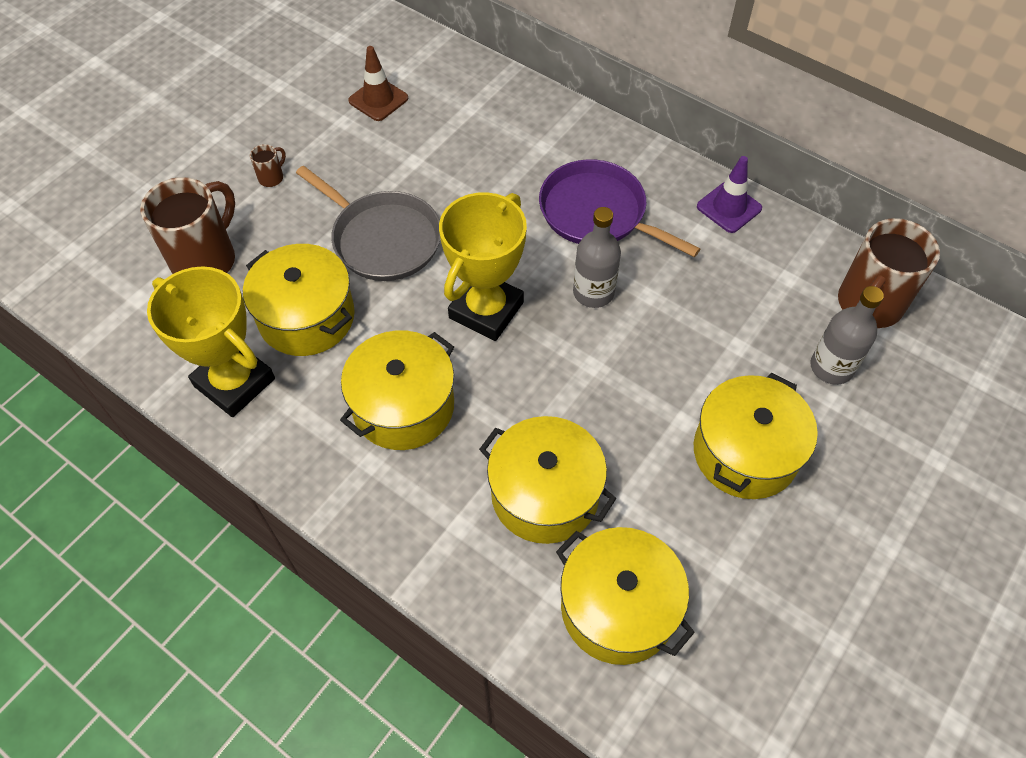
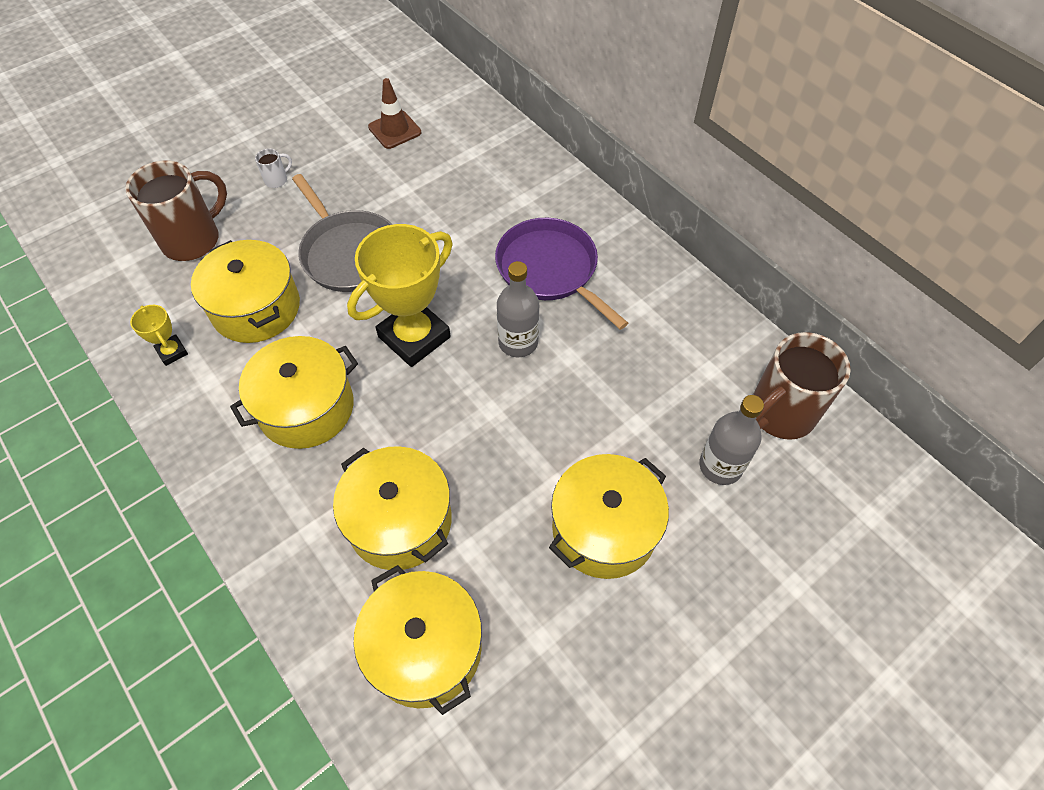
camera: 15 degrees right, 0 degrees up
(234, 382) = (172, 352): yellow trophy -> yellow trophy, size x0.45
(272, 177) = (277, 180): brown mug -> white mug
(729, 207) = (676, 290): purple traffic cone -> none

